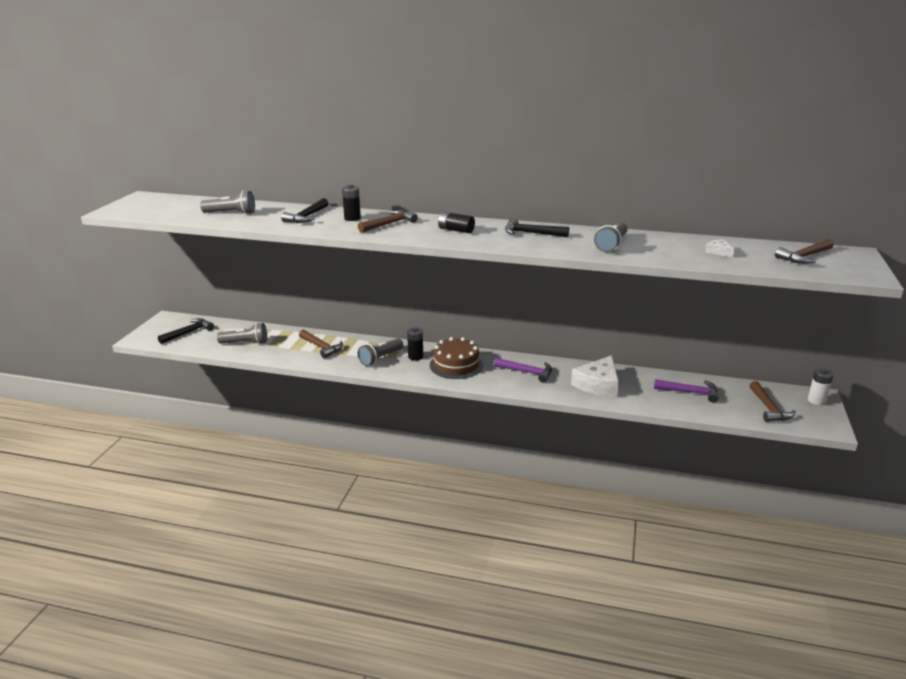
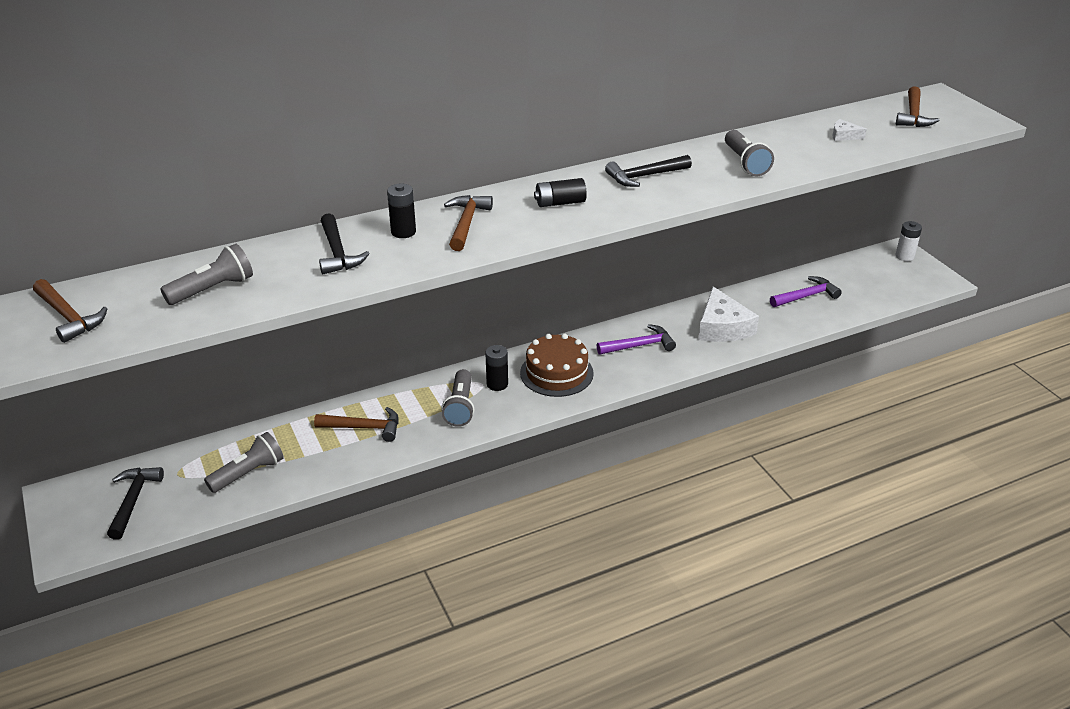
camera: 40 degrees left, 10 degrees up
(768, 408) = (882, 283): brown hammer -> brown hammer (68, 317)

